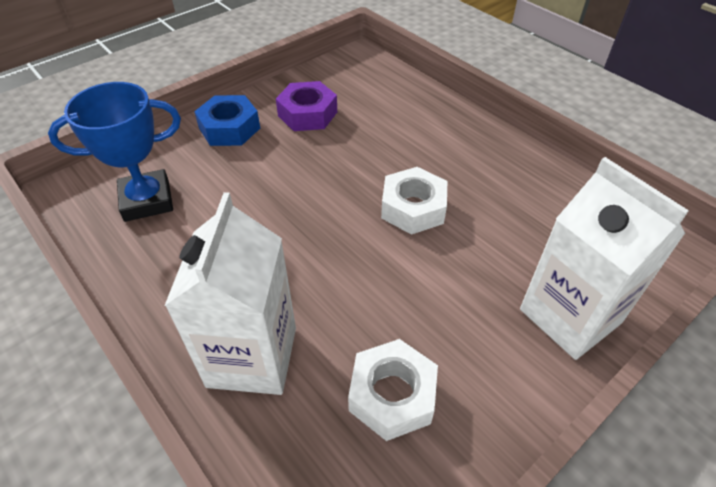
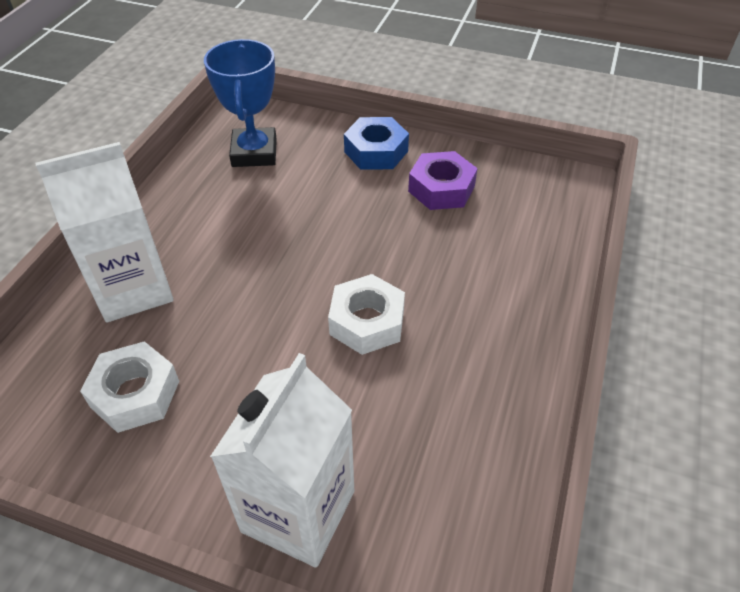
camera: 60 degrees right, 0 degrees up
(147, 200) = (254, 153): blue trophy -> blue trophy turned 45 degrees clockwise

